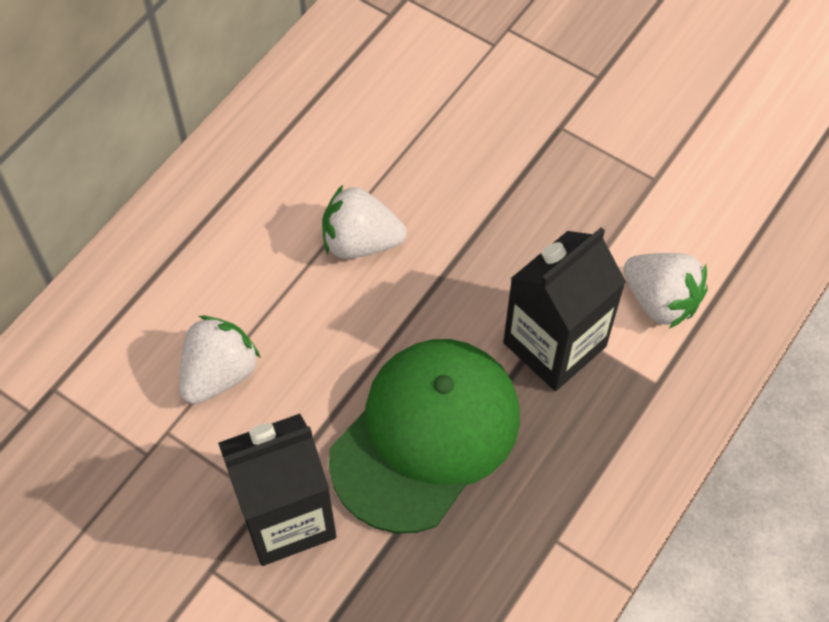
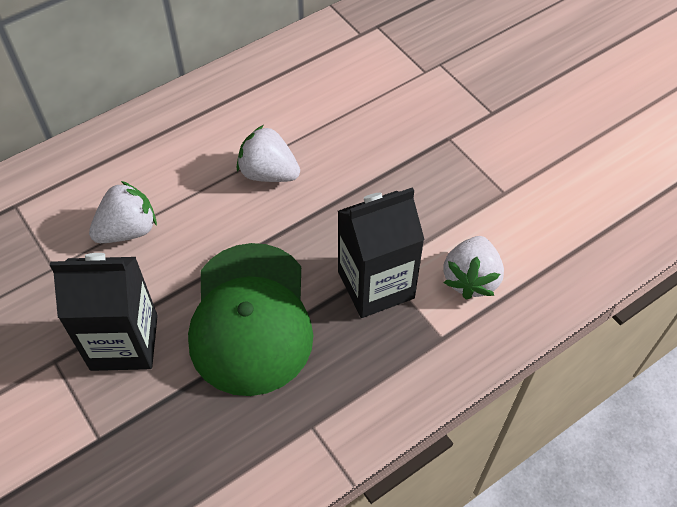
camera: 20 degrees right, 5 degrees down
(426, 435) = (251, 318): green cap -> green cap turned 120 degrees clockwise
(660, 301) = (471, 279): white strawberry -> white strawberry turned 45 degrees clockwise

